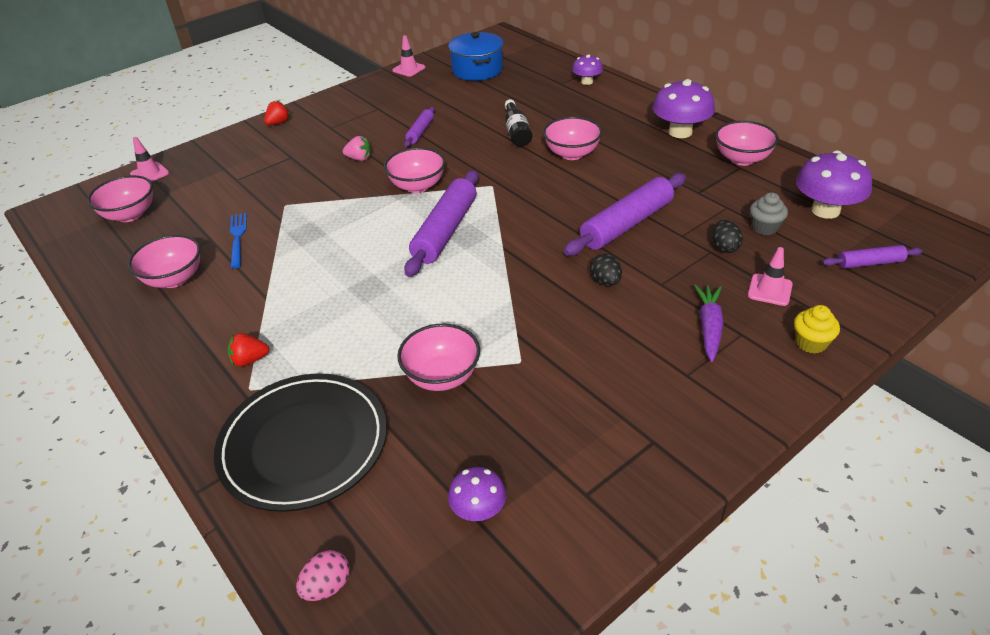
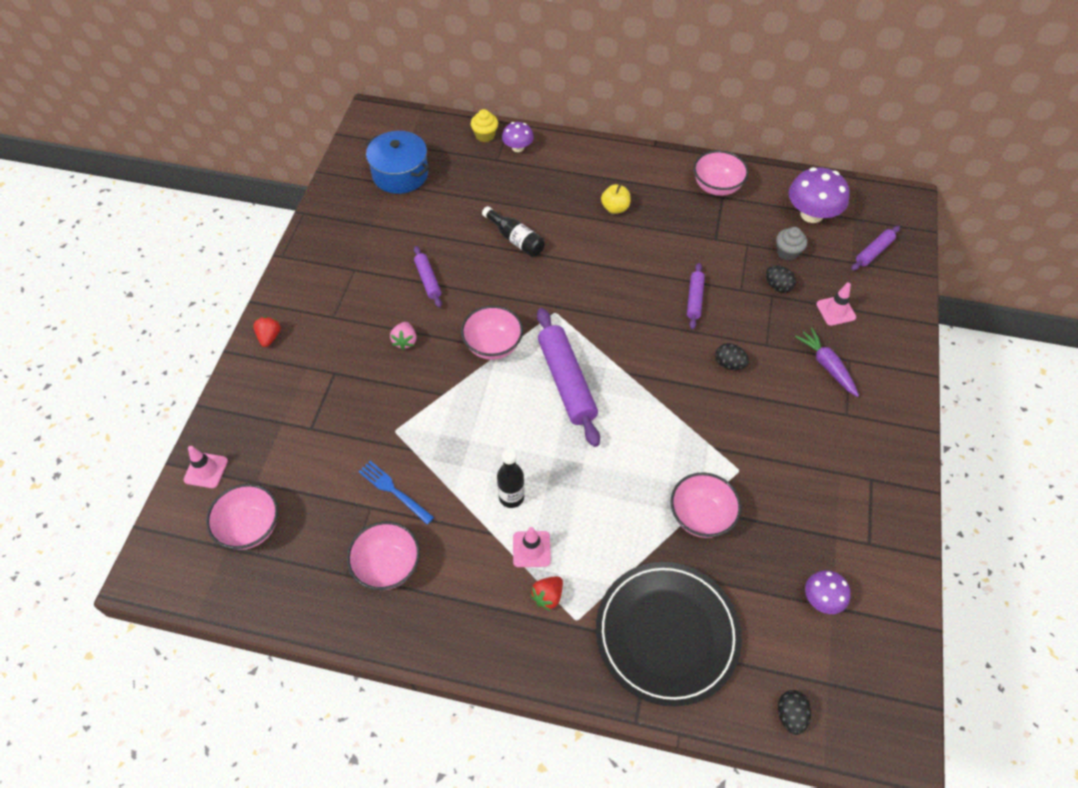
camera: 40 degrees left, 15 degrees up
(309, 282) = (511, 497): none -> black bottle
(327, 586) = (790, 715): pink egg -> black egg
(359, 159) = (405, 341): pink strawberry -> pink strawberry turned 120 degrees clockwise
(409, 69) = (328, 202): pink traffic cone -> pink traffic cone (531, 549)
(572, 154) = (586, 243): pink bowl -> none
(625, 141) = (615, 208): none -> yellow apple
(627, 224) = (694, 299): purple rolling pin -> purple rolling pin, size x0.52
(680, 132) = (647, 177): purple mushroom -> none
(811, 343) = (893, 343): yellow cupcake -> yellow cupcake (485, 135)

